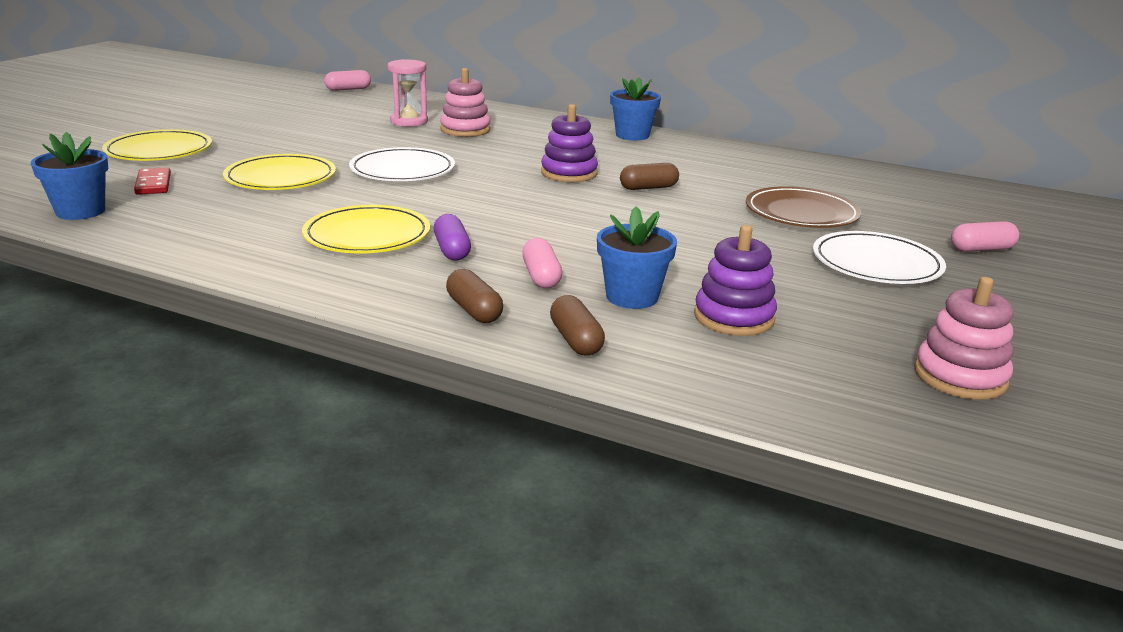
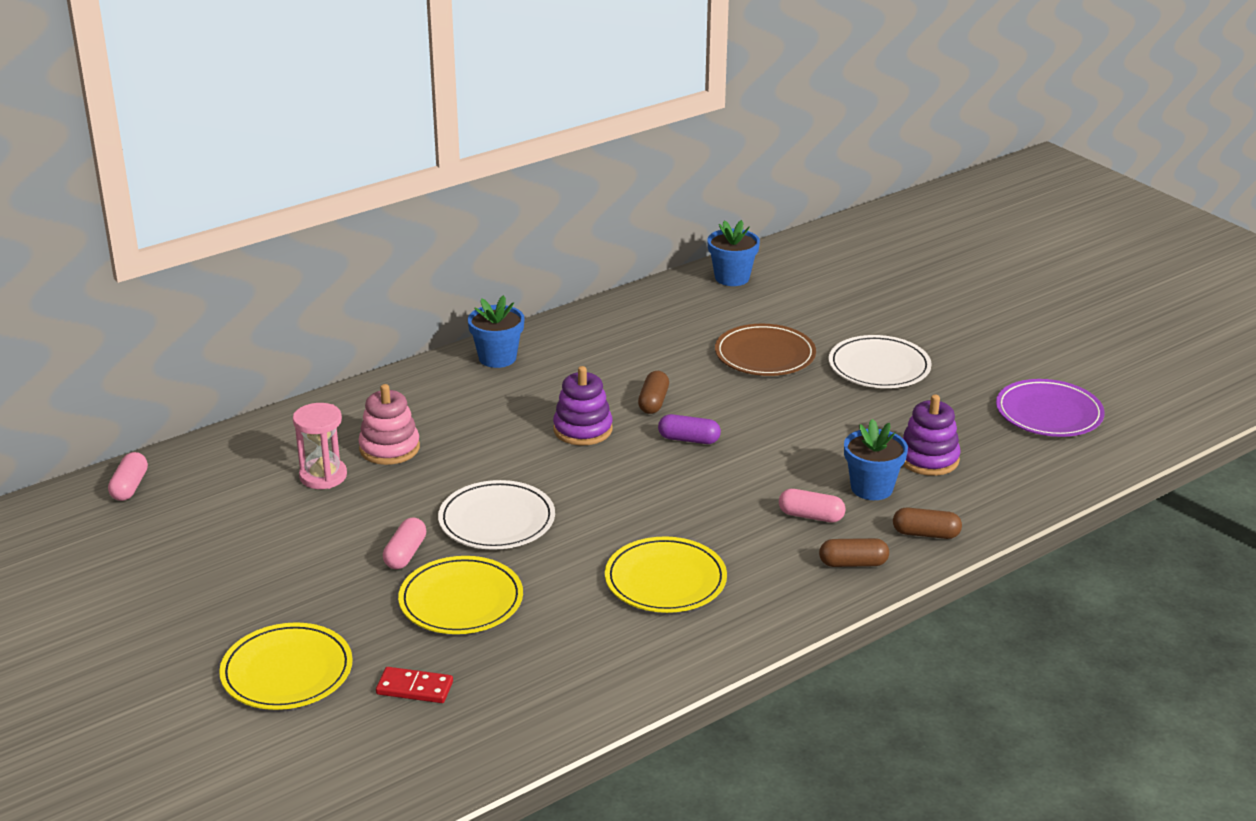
camera: 60 degrees left, 5 degrees up
(80, 211) = (471, 745): blue flower pot -> blue flower pot (732, 278)
(452, 250) = (729, 544): purple capsule -> purple capsule (689, 439)
(960, 376) = (1049, 413): pink stacking toy -> purple plate
(981, 249) = (882, 315): pink capsule -> pink capsule (405, 554)

